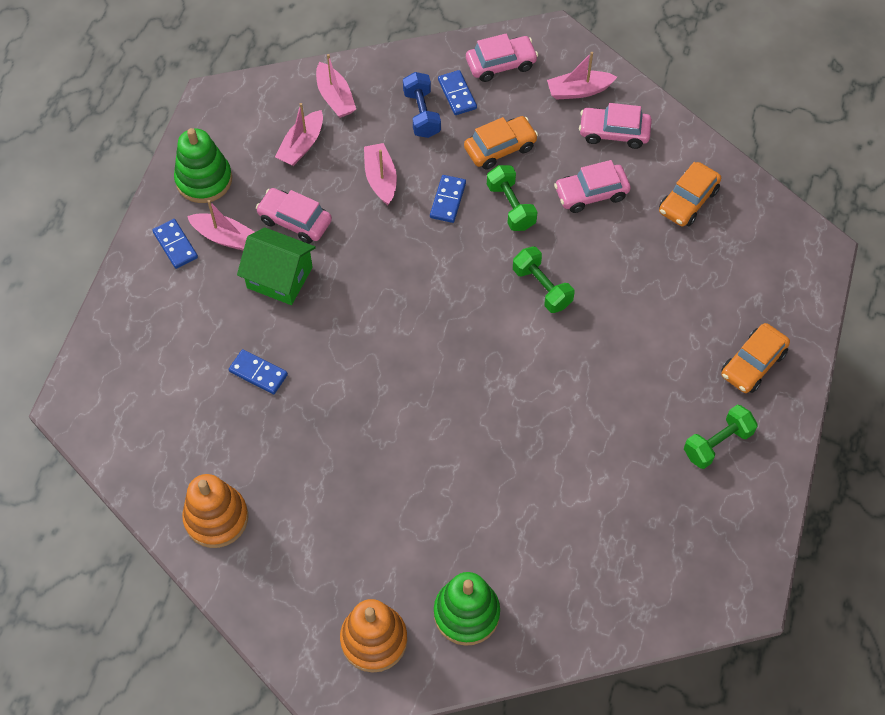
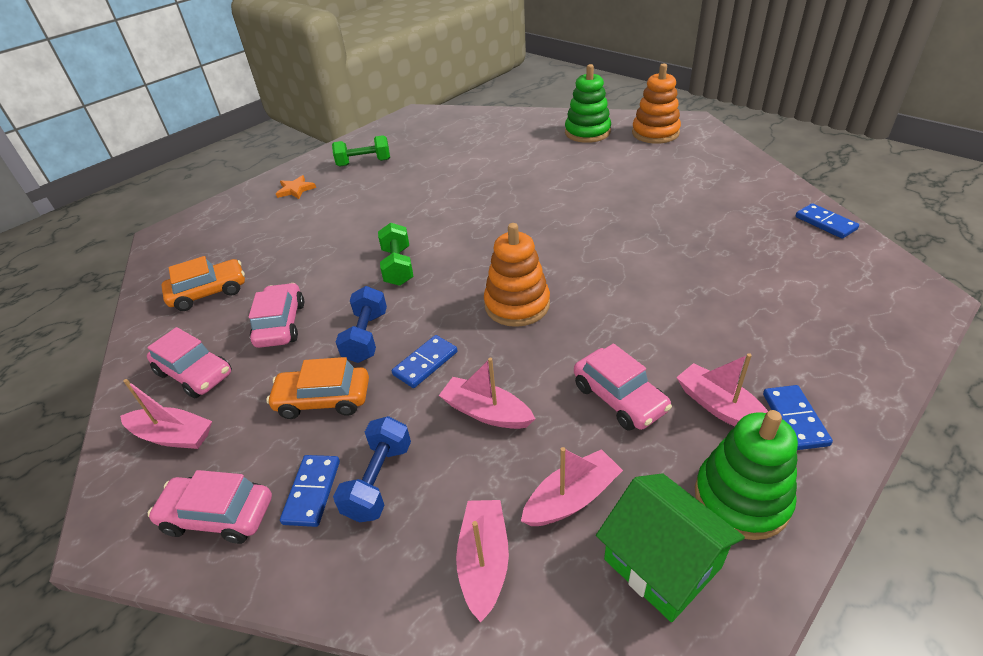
camera: 150 degrees left, 20 degrees down
(216, 518) = (764, 198): orange stacking toy -> orange stacking toy (517, 305)
(258, 373) = (705, 273): blue domino -> blue domino (825, 223)
(279, 277) = (658, 344): green house -> green house (662, 563)
(381, 179) = (486, 412): pink boat -> pink boat turned 105 degrees clockwise
(511, 206) = (366, 337): green dumbbell -> blue dumbbell
(591, 193) = (281, 324): pink car -> pink car turned 105 degrees counterclockwise
(752, 364) = (295, 189): orange car -> orange star

